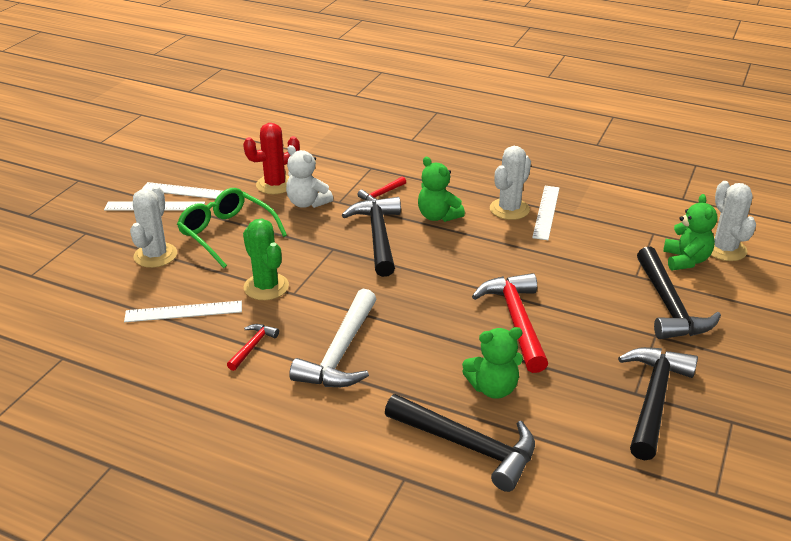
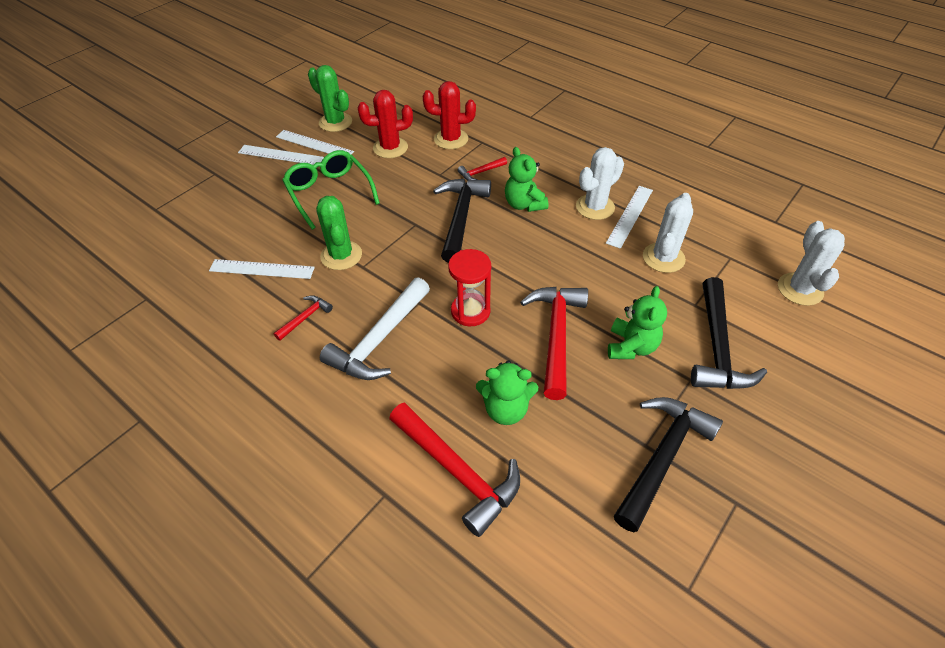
camera: 15 degrees right, 15 degrees up
(155, 255) = (261, 206): white cactus -> white cactus (663, 258)
(203, 168) = (335, 122): none -> green cactus
(307, 203) = (411, 171): white teddy bear -> none
(337, 169) = (451, 139): none -> red cactus
(423, 314) = (470, 311): none -> red hourglass
(468, 446) = (458, 471): black hammer -> red hammer
(685, 260) = (753, 296): green teddy bear -> green teddy bear (631, 346)

